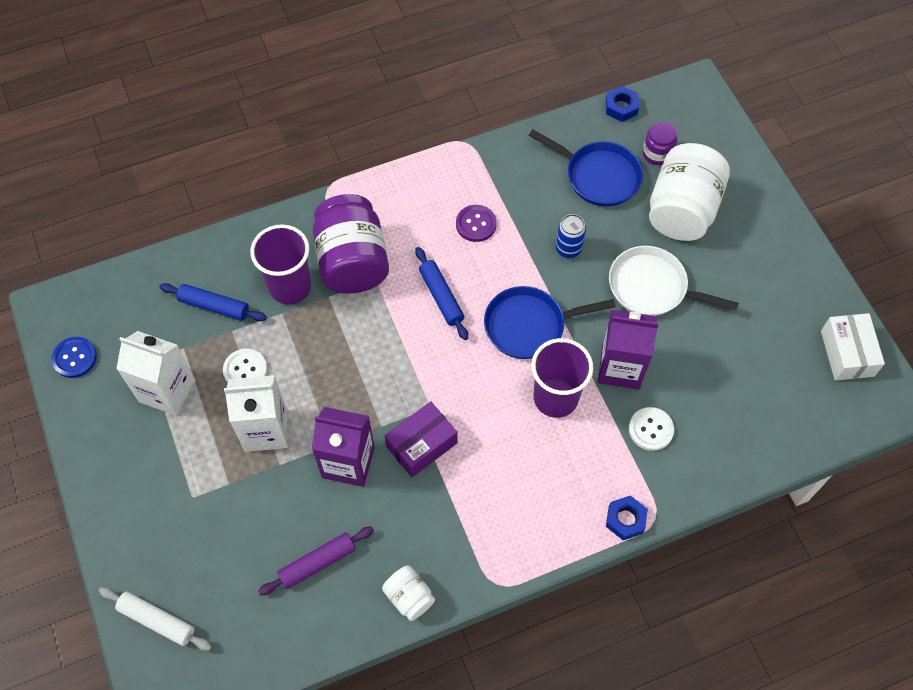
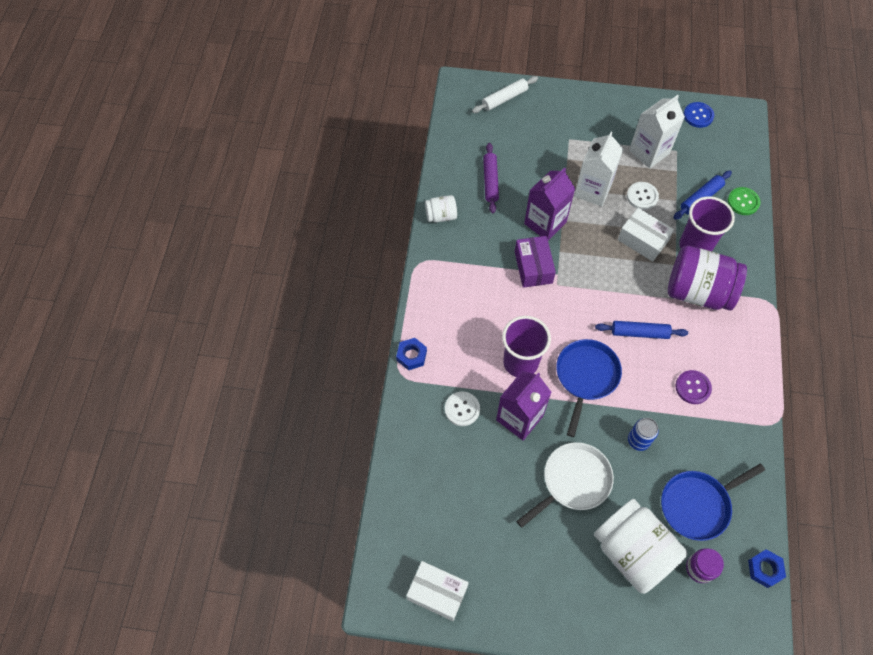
camera: 120 degrees right, 0 degrees up
(196, 261) = (743, 202): none -> green button
(313, 343) = (642, 240): none -> white box

